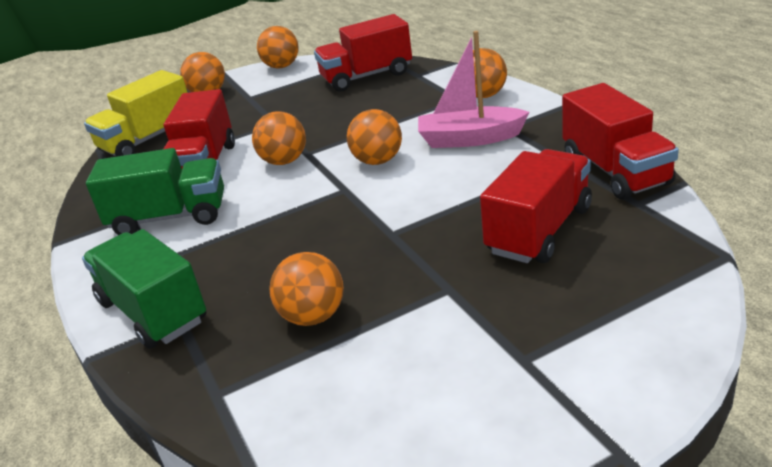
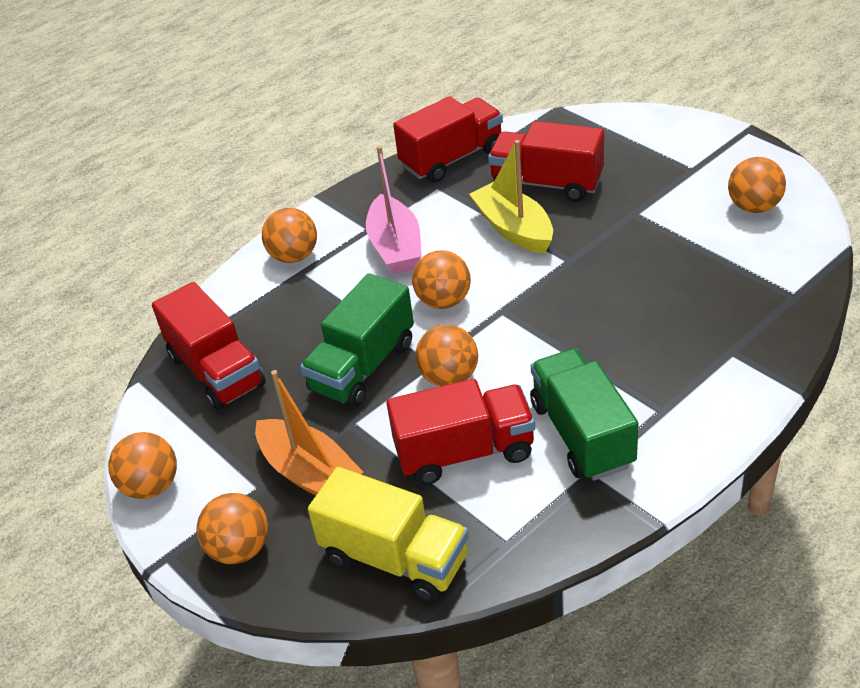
camera: 105 degrees left, 10 degrees up
(153, 311) = (729, 374): green truck -> green truck (362, 366)
(243, 111) = (310, 473): none -> orange boat
(313, 316) = (693, 273): orange ball -> orange ball (754, 207)
(463, 202) = (513, 228): none -> yellow boat

